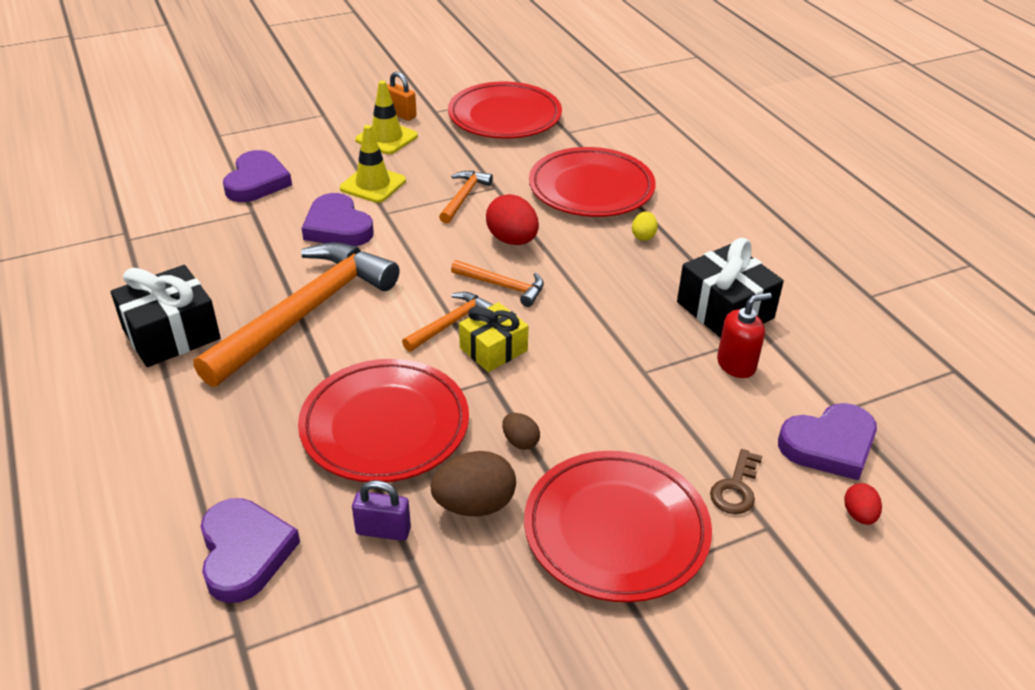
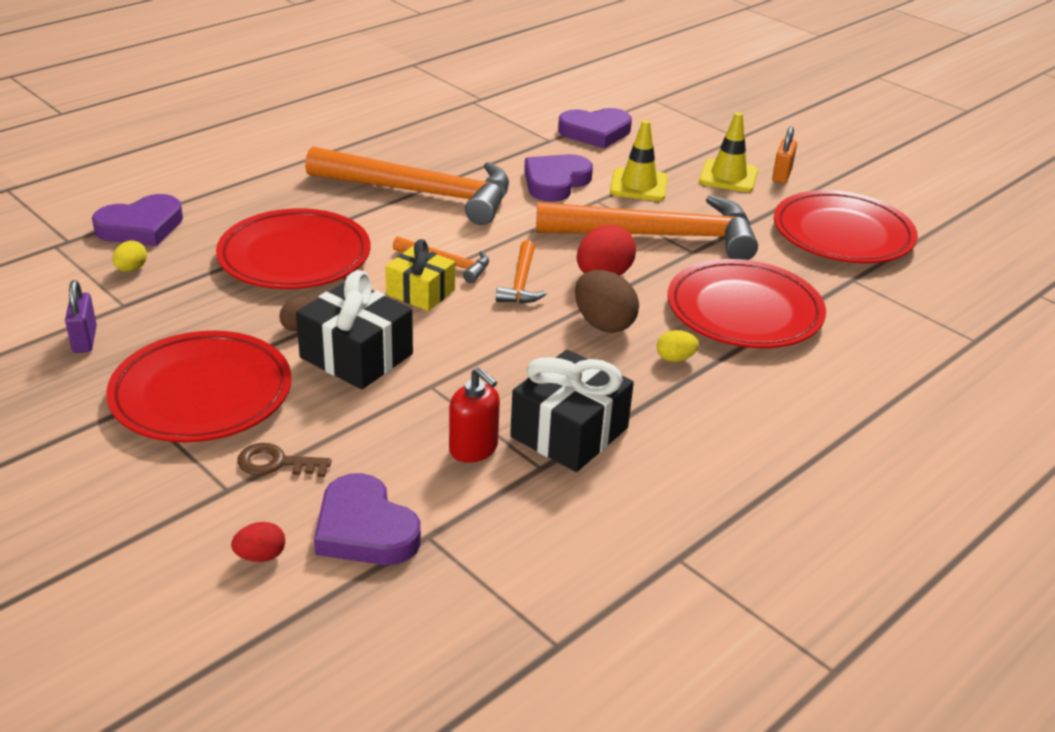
camera: 70 degrees right, 5 degrees down
(171, 334) = (364, 146): black gift -> black gift (356, 356)
(343, 570) = (131, 269): none -> yellow egg
(383, 531) = (175, 278): purple padlock -> purple padlock (85, 340)
(464, 197) = (658, 236): orange hammer -> orange hammer, size x2.24
(474, 505) = (214, 315): brown egg -> brown egg (603, 324)

